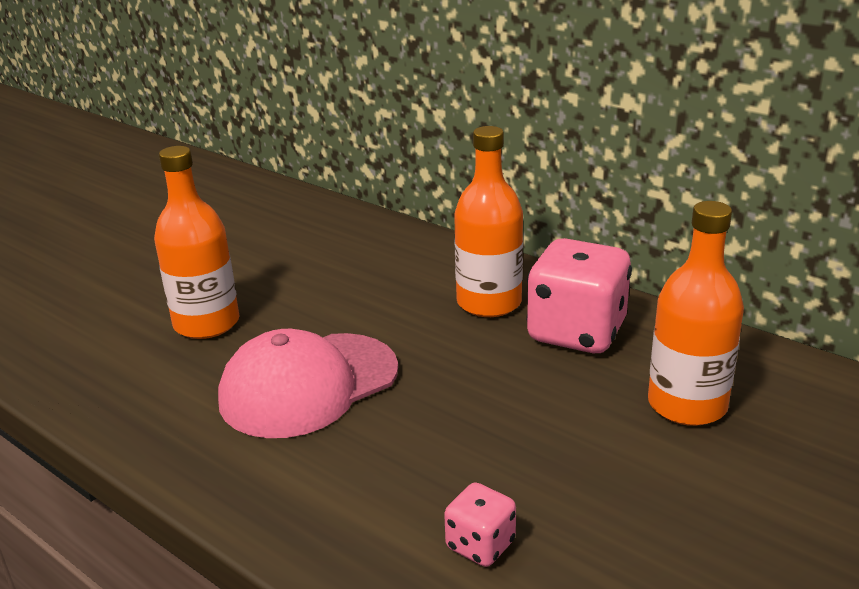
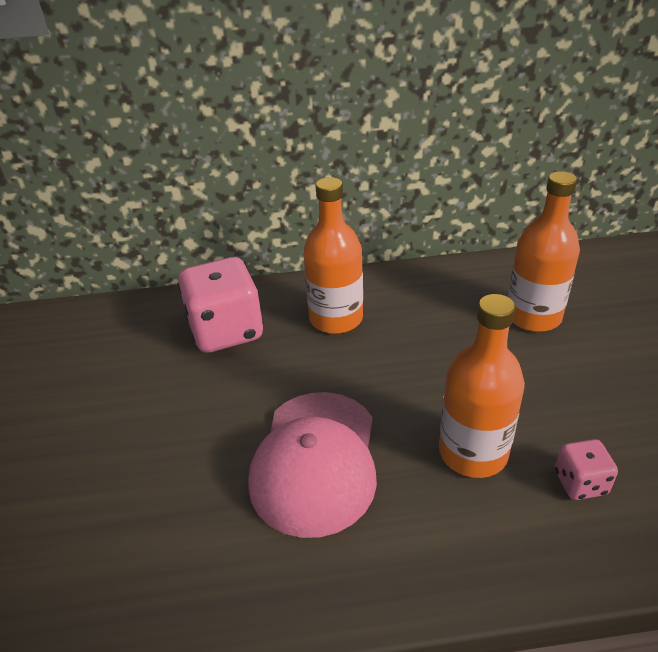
camera: 45 degrees left, 10 degrees up
(206, 323) = (152, 471): orange bottle -> orange bottle (473, 452)
(576, 332) = (416, 307): pink dice -> pink dice (226, 331)

